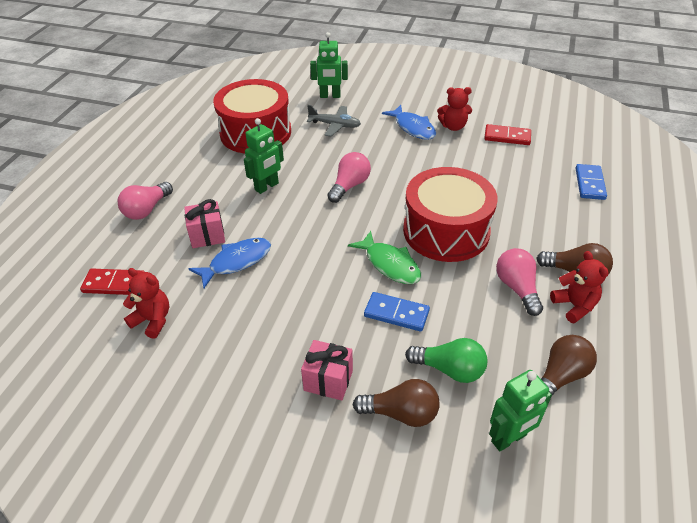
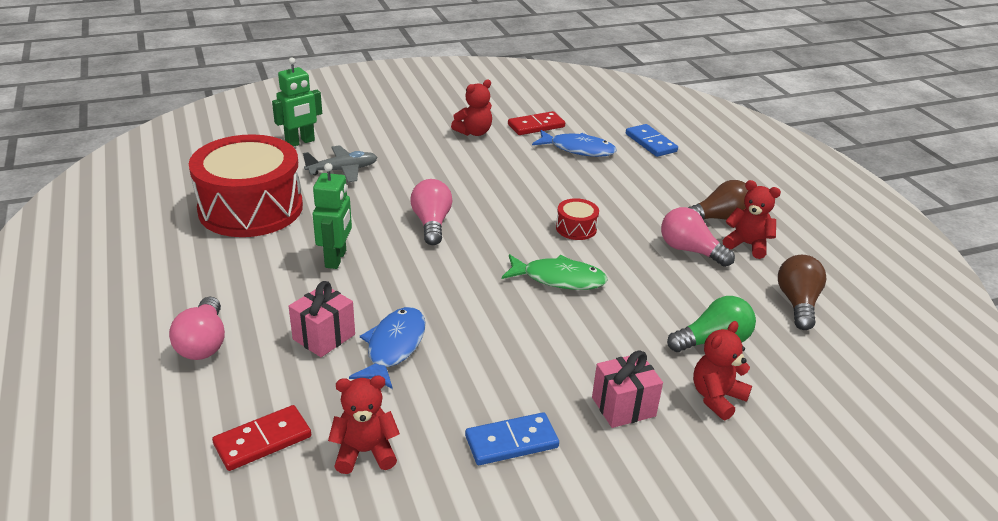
camera: 40 degrees left, 10 degrees down
(396, 313) = (615, 318): blue domino -> blue domino (511, 442)
(401, 413) = (716, 398): brown light bulb -> red teddy bear
(413, 128) = (434, 146): blue fish -> blue fish (578, 149)
(446, 231) = (576, 228): red drum -> red drum, size x0.40
(509, 438) = (816, 369): green robot -> none

